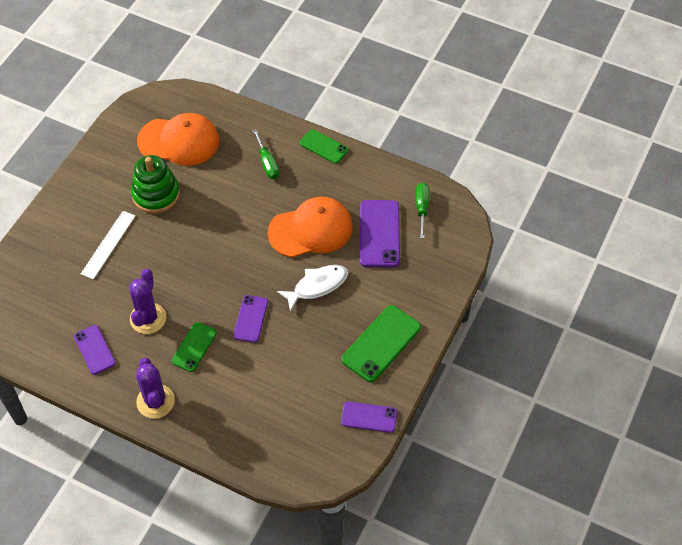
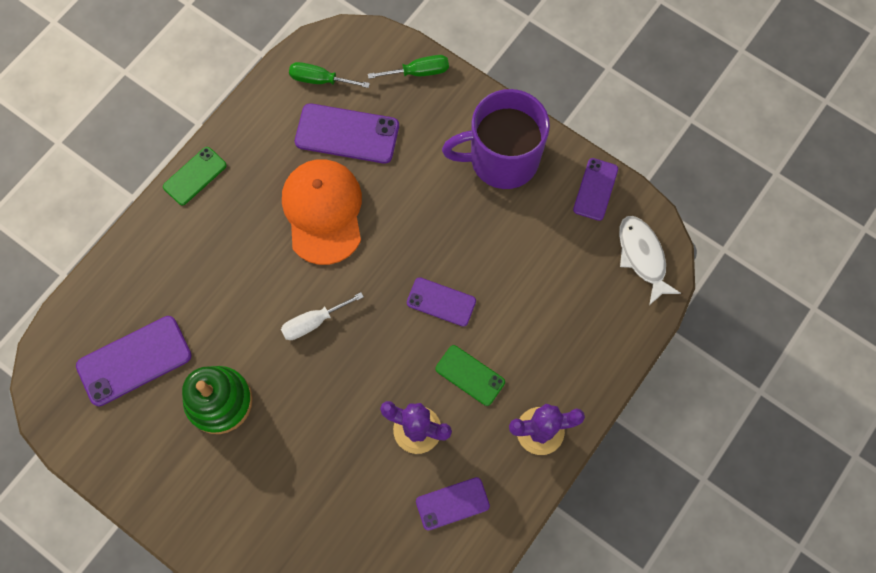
camera: 80 degrees left, 15 degrees up
(108, 244) = (289, 473): white ruler -> none
(179, 141) = (134, 361): orange cap -> purple phone
(222, 239) = (313, 322): none -> white screwdriver
(267, 163) = (204, 249): green screwdriver -> green screwdriver (419, 72)
(317, 286) = (408, 217): white fish -> white fish (642, 257)
(381, 343) = (502, 159): green phone -> purple mug

